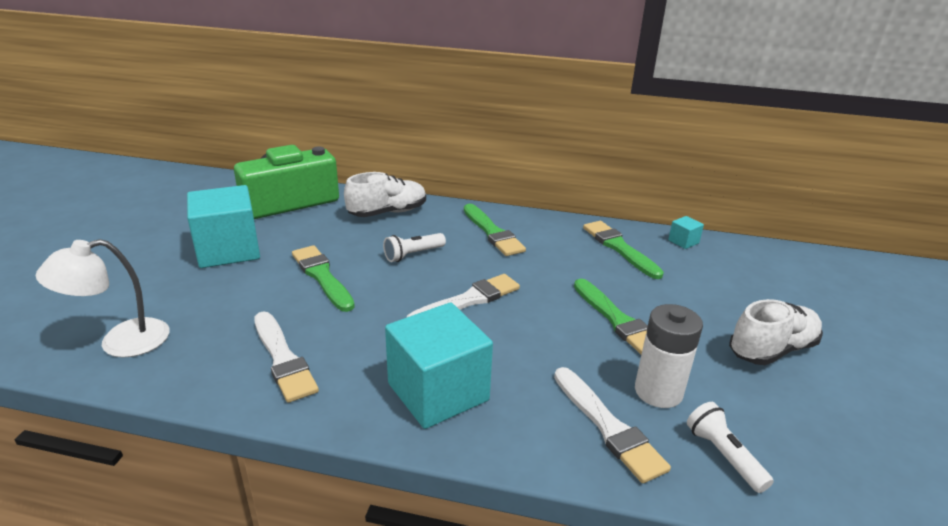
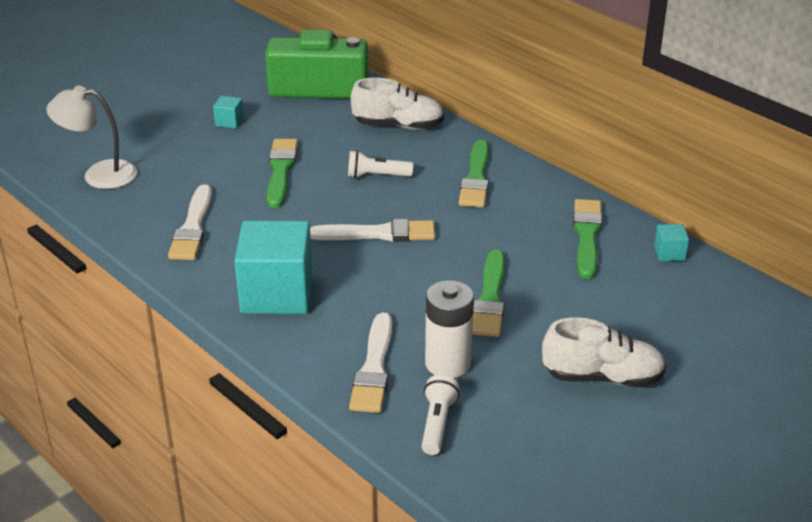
camera: 35 degrees right, 5 degrees up
(228, 250) = (229, 122): turquoise cube -> turquoise cube, size x0.42

